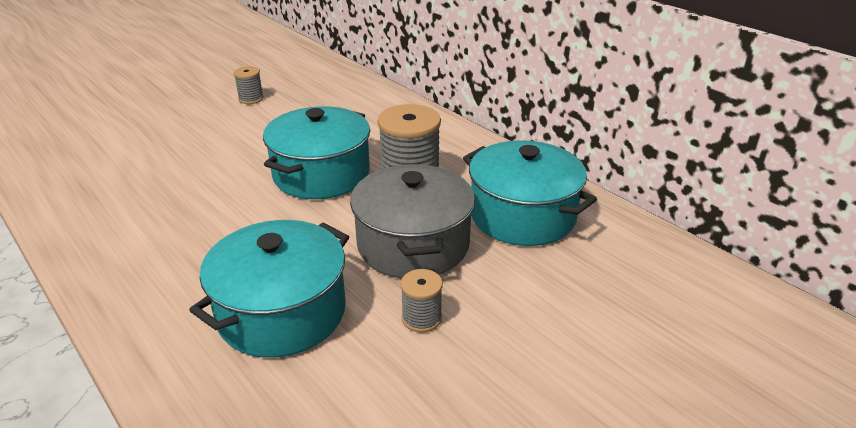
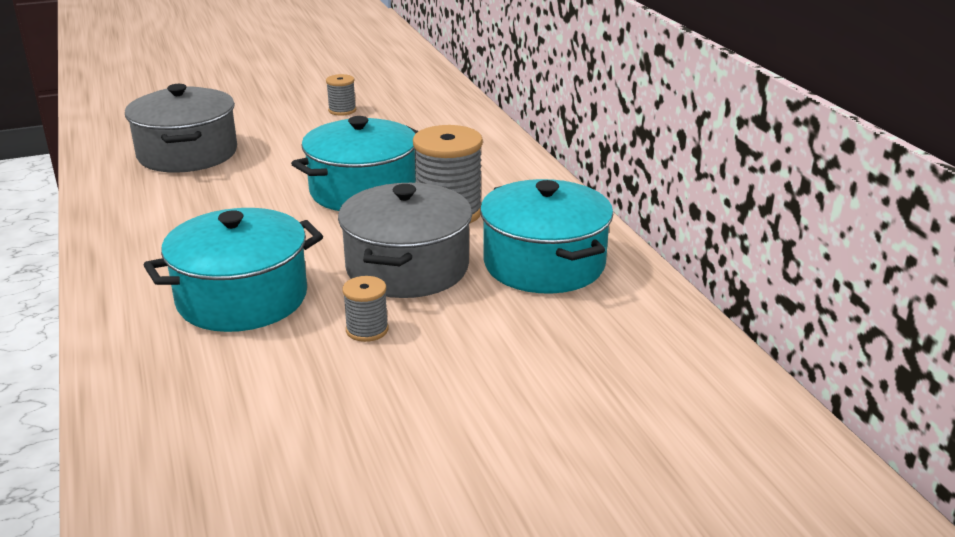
camera: 20 degrees right, 5 degrees down
(129, 166) = (187, 154): none -> grey pot

